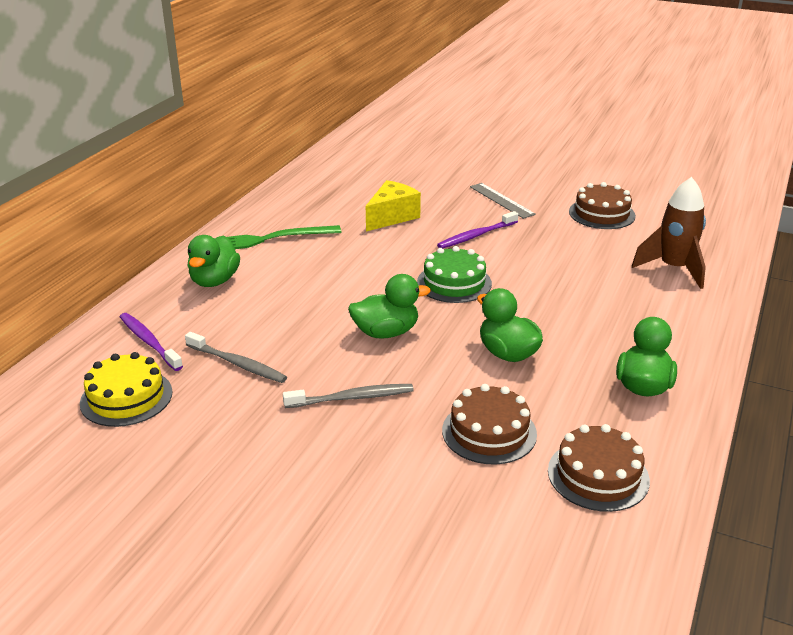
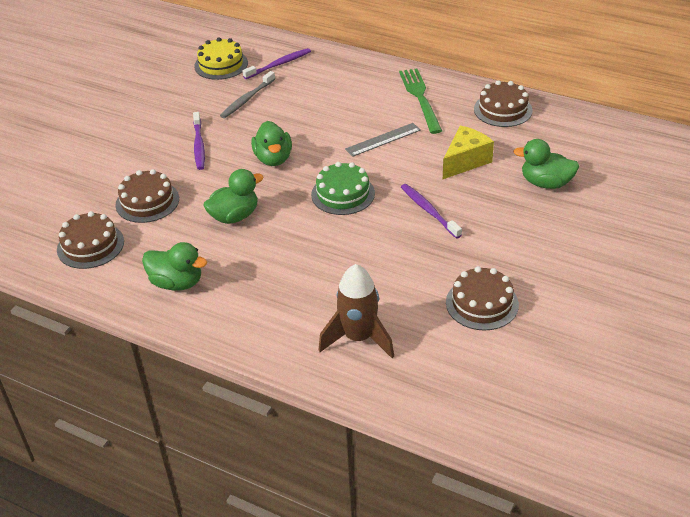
camera: 95 degrees right, 10 degrees up
(214, 281) = (355, 81): green duck -> green duck (546, 183)
(300, 197) = (503, 110): none -> brown cake
(352, 398) = (199, 145): grey toothbrush -> purple toothbrush
(392, 217) = (465, 161): yellow cheese -> yellow cheese turned 90 degrees counterclockwise
(501, 200) = (508, 232): grey ruler -> grey ruler (383, 139)

